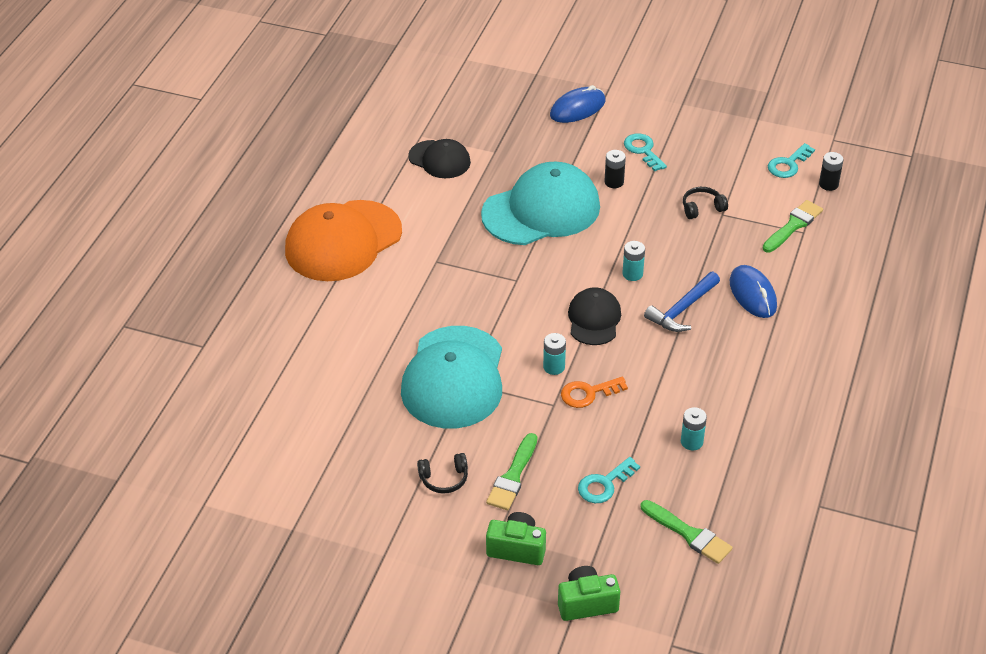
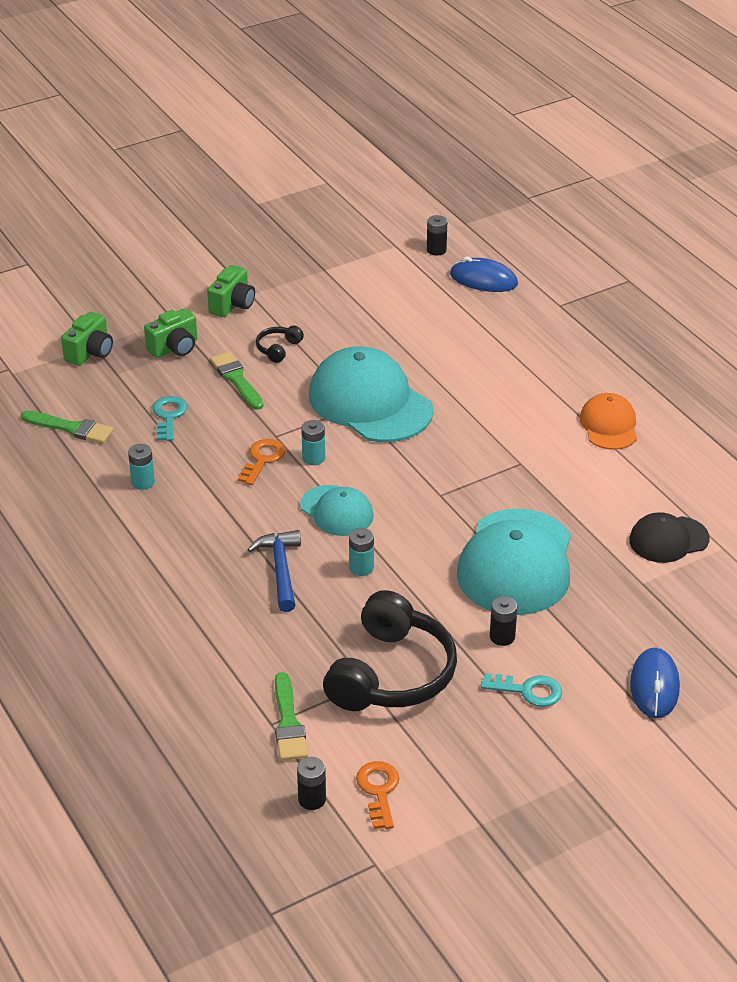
camera: 130 degrees right, 5 degrees down
(185, 471) = (436, 250): none -> black battery
(343, 241) = (609, 425): orange cap -> orange cap, size x0.55
(413, 555) = (232, 305): none -> green camera
(594, 319) = (337, 511): black cap -> turquoise cap
(689, 534) = (71, 428): green brush -> green brush turned 150 degrees counterclockwise
(702, 208) = (391, 674): black headphones -> black headphones, size x2.36
(752, 294) = (240, 627): blue mouse -> blue mouse (483, 280)
(788, 164) = (378, 791): turquoise key -> orange key

